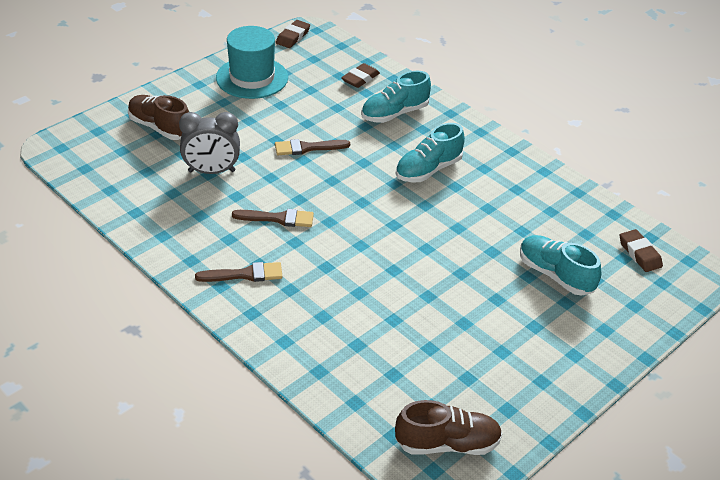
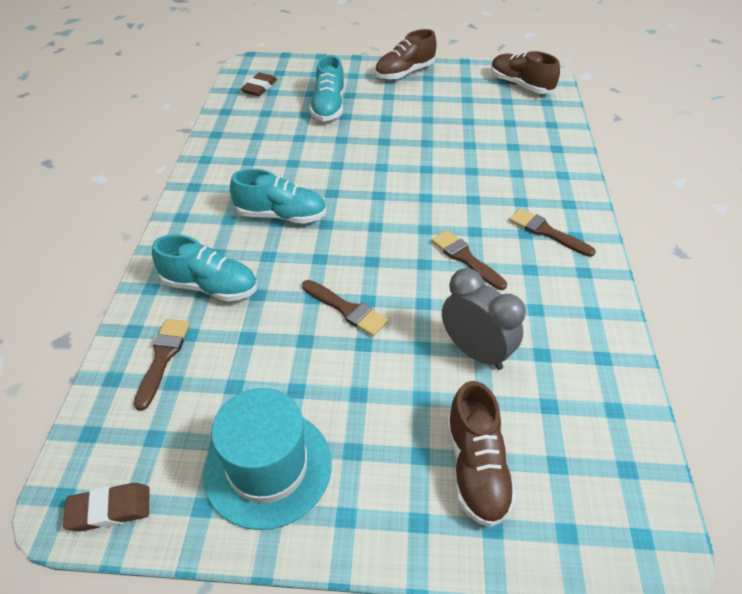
camera: 130 degrees left, 5 degrees up
(360, 78) = (163, 357): brown eraser -> brown brush
(570, 370) = (404, 73): none -> brown shoe

